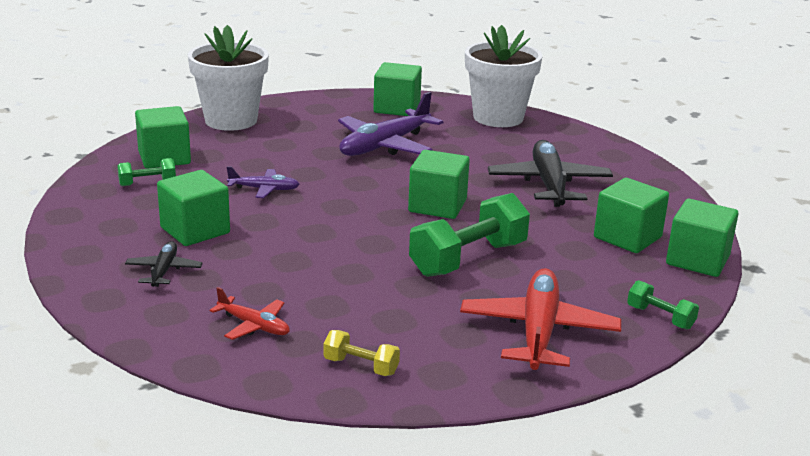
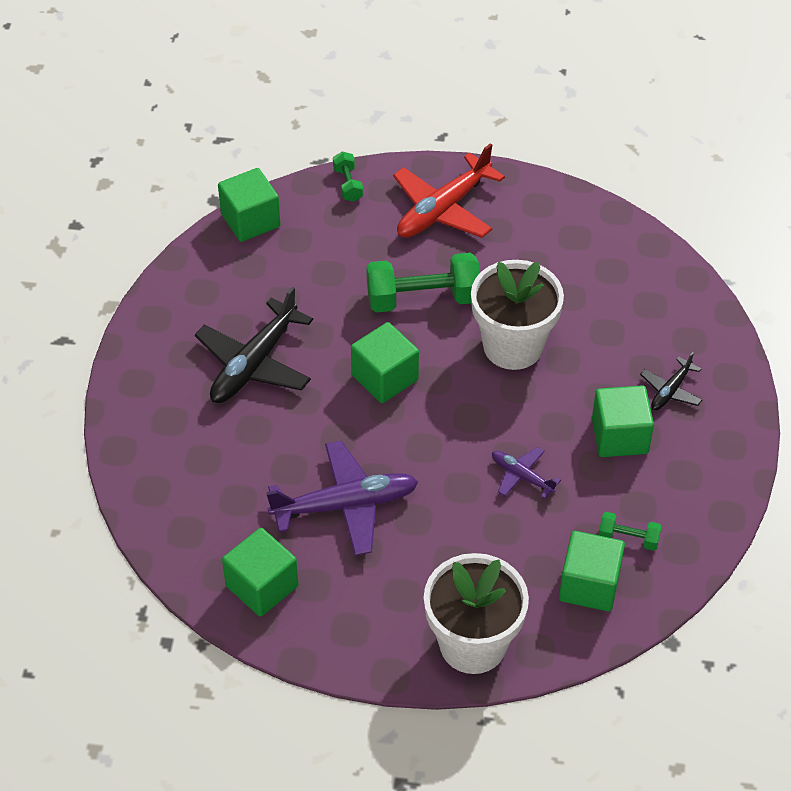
camera: 145 degrees left, 25 degrees up
(253, 325) = (634, 299): red plane -> none
(361, 366) = (585, 232): yellow dumbbell -> none
(498, 117) = (171, 509): white flower pot -> white flower pot (513, 346)
(627, 237) = (271, 267): green cube -> none

